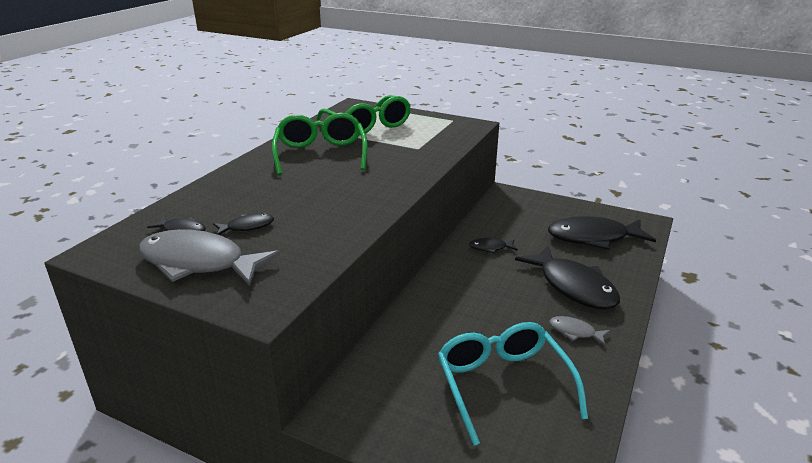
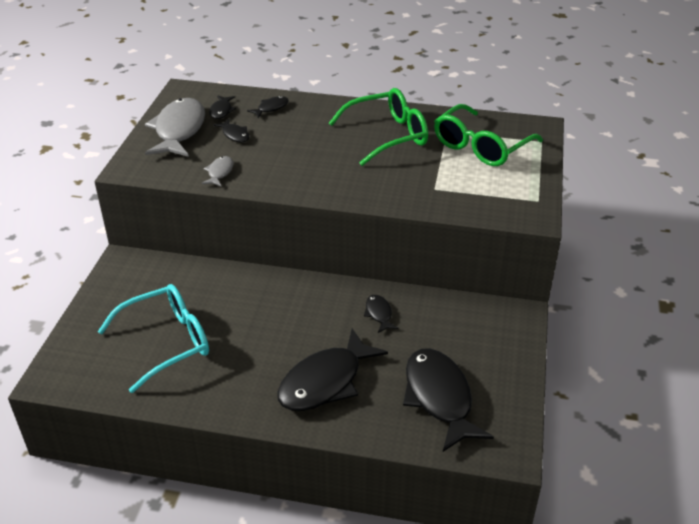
camera: 75 degrees right, 10 degrees up
(210, 201) = (271, 108): none -> black fish
(575, 332) = (247, 384): grey fish -> grey fish (219, 172)

